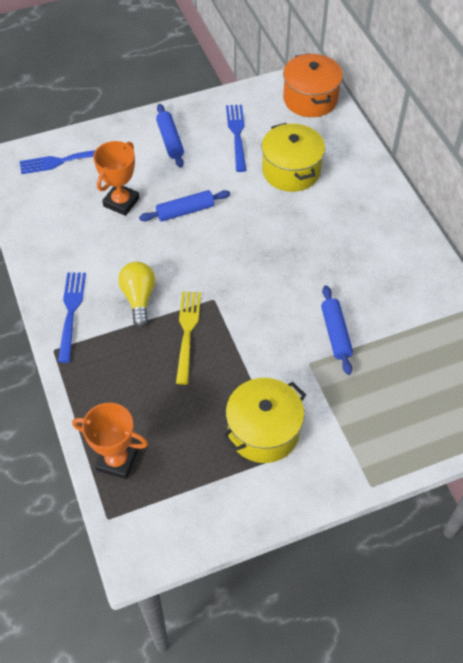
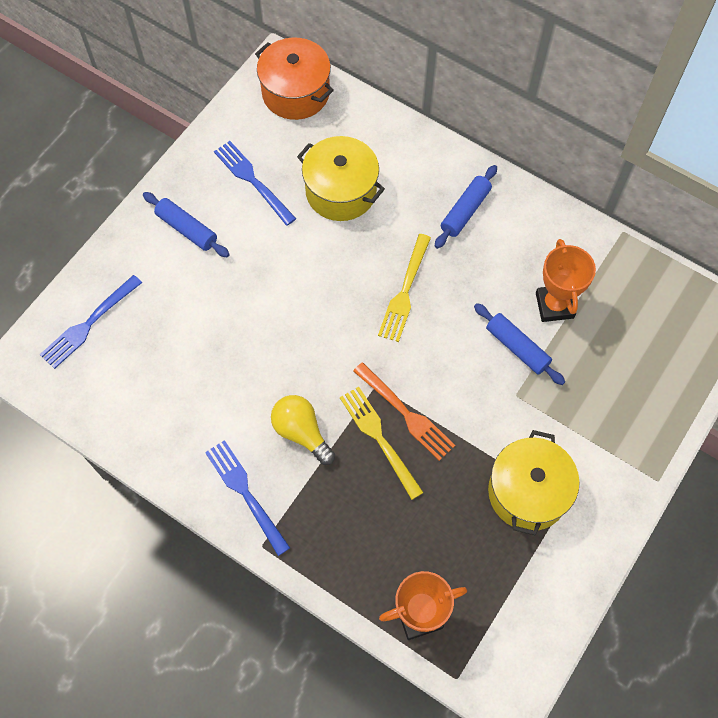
camera: 35 degrees left, 10 degrees up
(121, 202) = (194, 335): orange trophy -> orange trophy (554, 305)
(185, 211) = (270, 304): blue rolling pin -> blue rolling pin (465, 211)
(219, 328) = (405, 413): none -> orange fork
(284, 253) = (405, 291): none -> yellow fork

